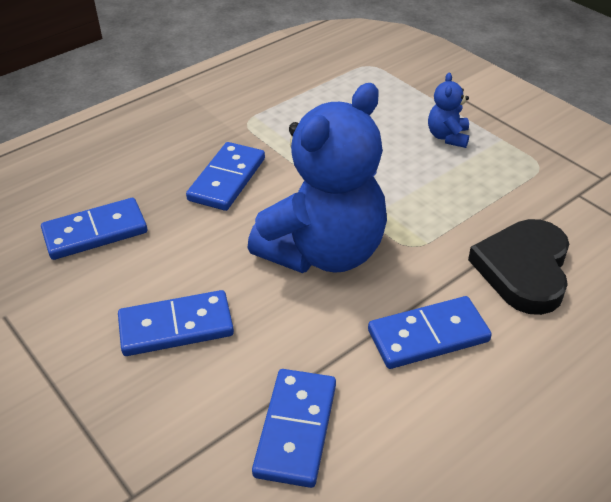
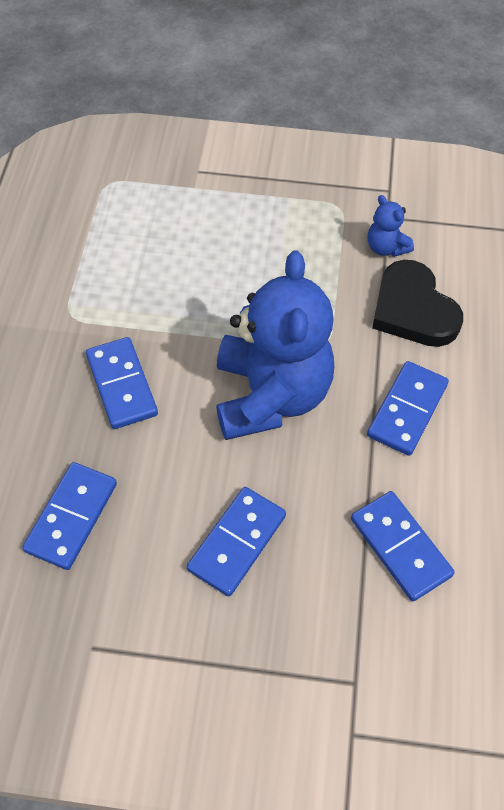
camera: 45 degrees left, 15 degrees up
(447, 137) = (249, 222): blue teddy bear -> blue teddy bear (386, 247)

